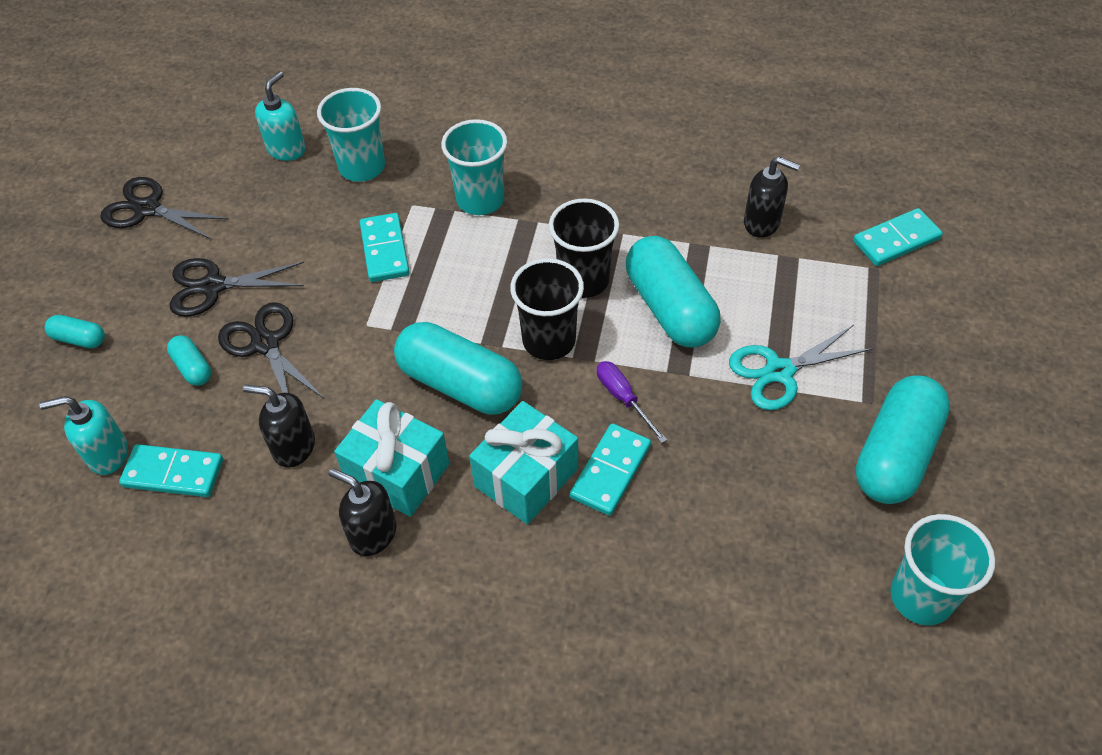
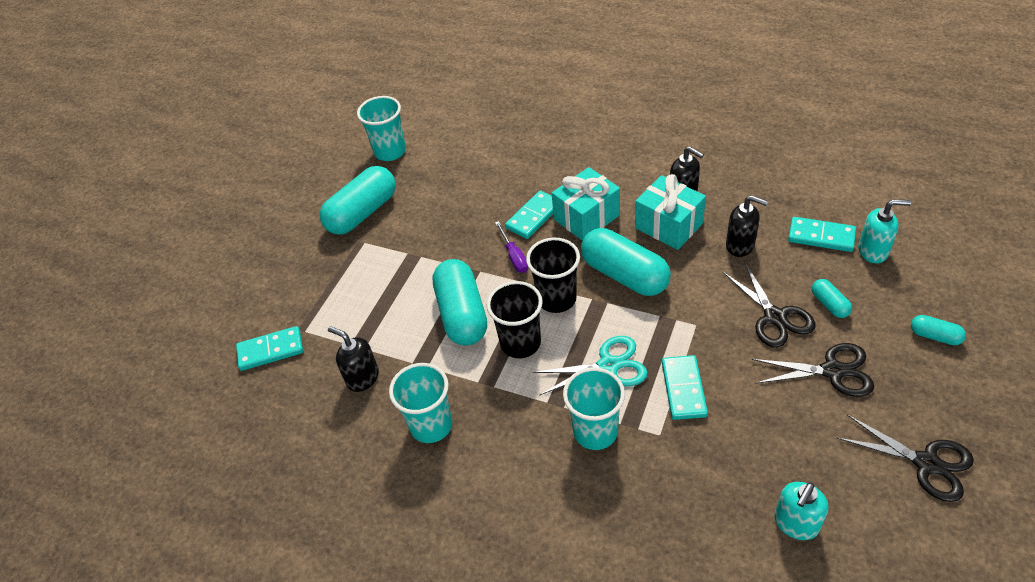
camera: 165 degrees left, 5 degrees down
(362, 167) = (711, 487): turquoise cup -> turquoise cup (431, 425)
(779, 371) = (406, 264): turquoise scissors -> turquoise scissors (608, 366)

